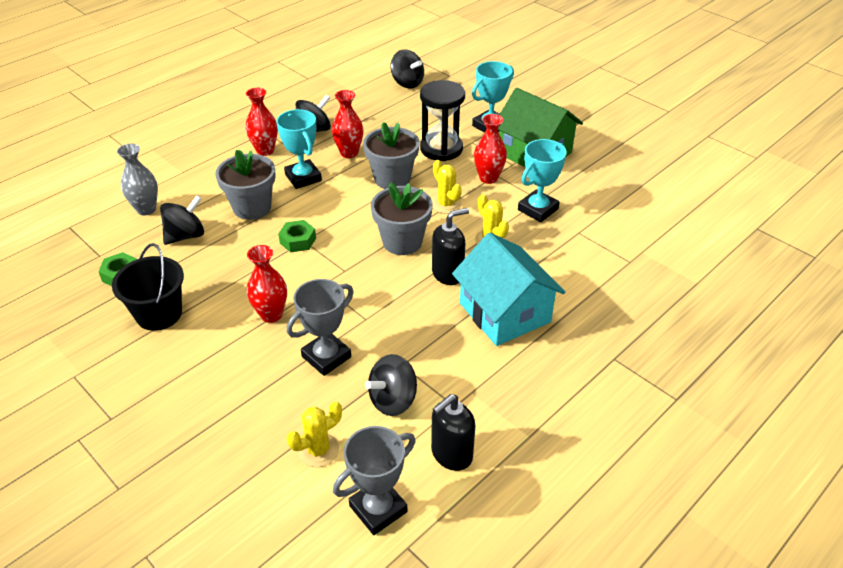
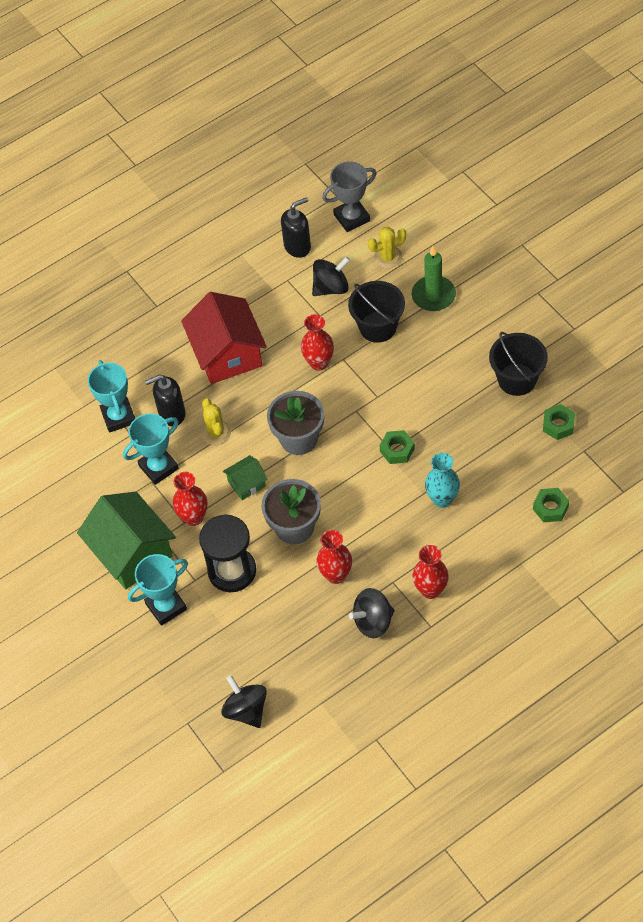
camera: 165 degrees left, 15 degrees up
(146, 209) = (550, 508): grey vase -> green nut
(186, 236) = (505, 467): black spinning top -> none
(252, 207) = (442, 499): grey flower pot -> turquoise vase
(254, 401) = (433, 295): none -> green candle
(271, 315) = (421, 370): red vase -> red vase (319, 363)
(303, 178) = (389, 539): turquoise trophy -> turquoise trophy (118, 417)
(326, 357) = (378, 327): grey trophy -> black bucket
(446, 204) = (246, 484): yellow cactus -> green house
(448, 274) = (265, 397): black soap dispenser -> black soap dispenser (171, 414)
(504, 312) = (227, 353): turquoise house -> red house

